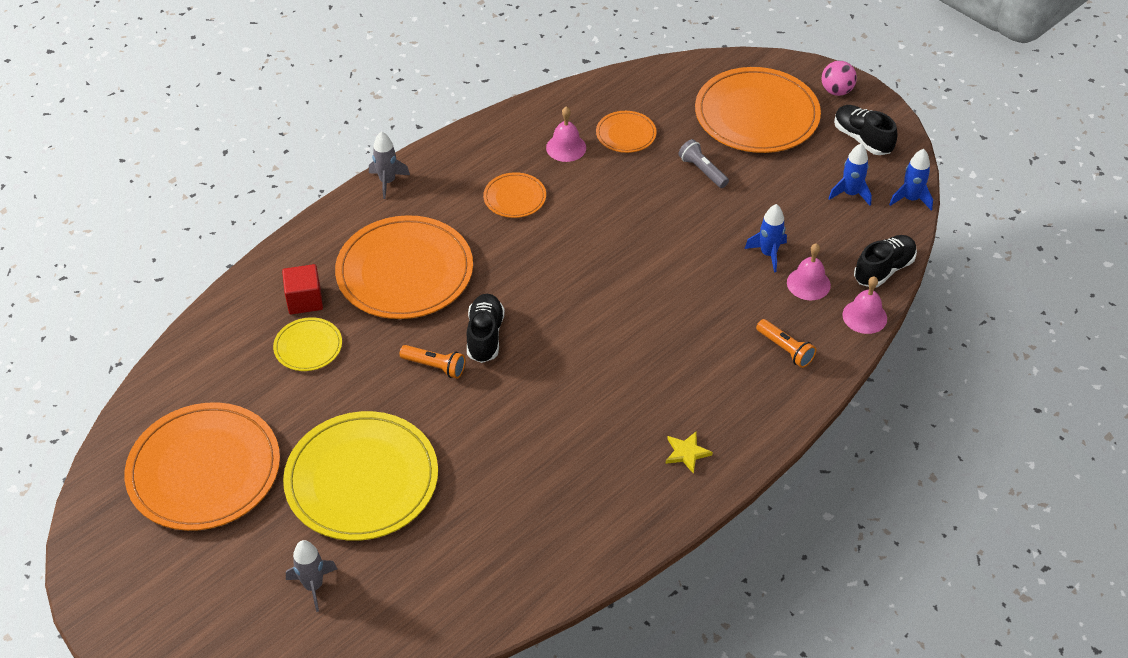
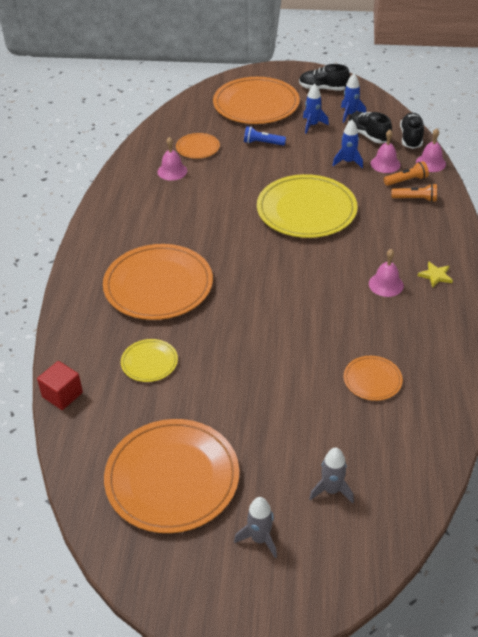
camera: 40 degrees left, 5 degrees down
(304, 300) = (113, 339): red cube -> red cube (62, 395)
(362, 479) = (281, 410): yellow plate -> yellow plate (306, 210)
(387, 182) = (84, 245): grey rocket -> grey rocket (259, 539)
(435, 366) = (244, 322): orange flashlight -> orange flashlight (406, 180)
(485, 336) = (252, 289): black shoe -> black shoe (368, 135)
(514, 197) = (175, 211): orange plate -> orange plate (372, 380)
(621, 425) = (386, 284): none -> pink bell
(702, 171) = (262, 143): grey flashlight -> blue flashlight
(836, 91) = (282, 75): pink ball -> none
(910, 199) = (381, 102): blue rocket -> blue rocket (312, 125)

